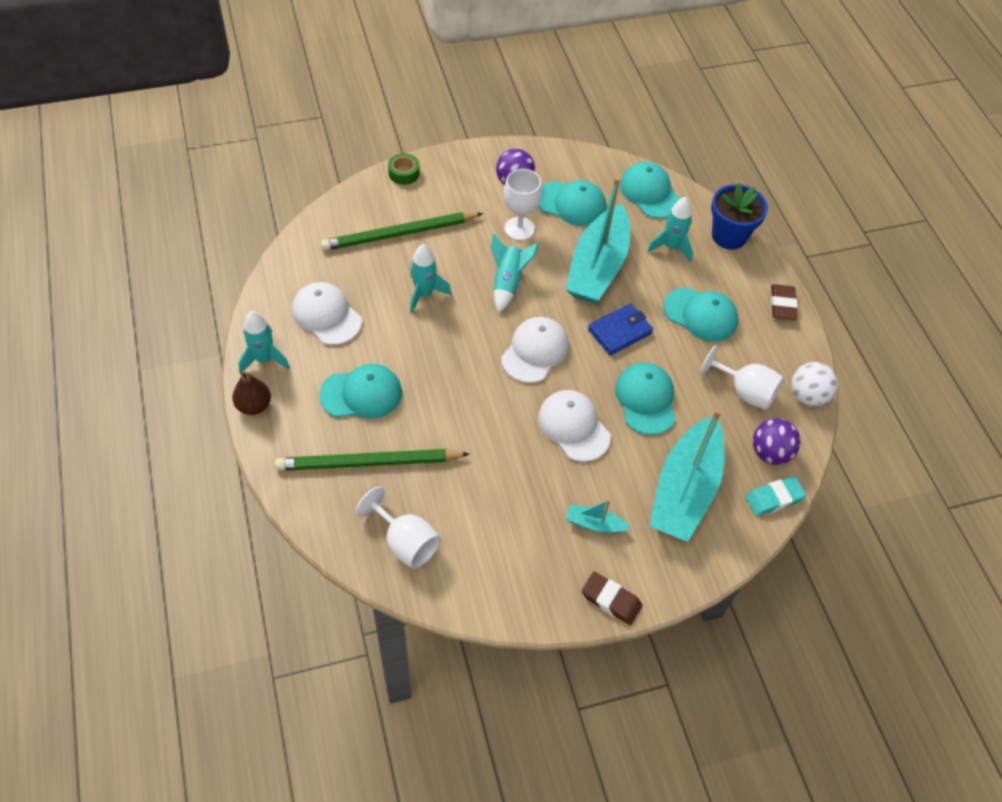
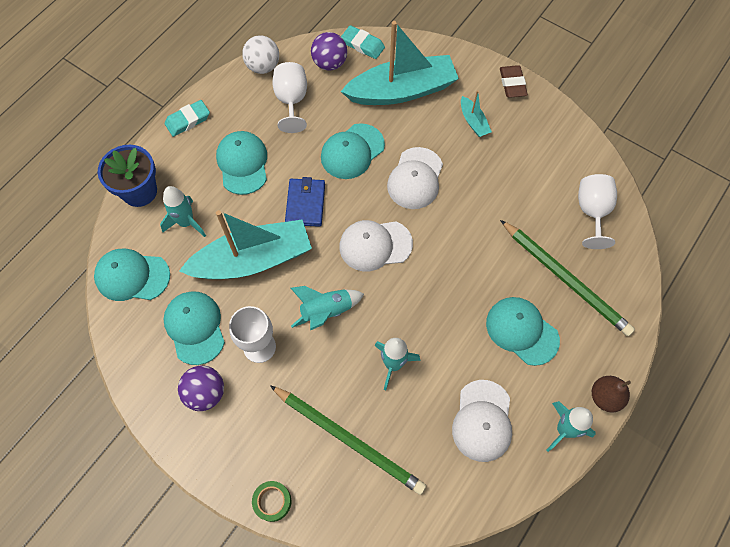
camera: 125 degrees left, 10 degrees up
(620, 331) = (305, 204): blue wallet -> blue wallet turned 75 degrees clockwise
(650, 193) = (132, 276): turquoise cap -> turquoise cap turned 75 degrees clockwise
(782, 305) = (188, 120): brown eraser -> turquoise eraser

